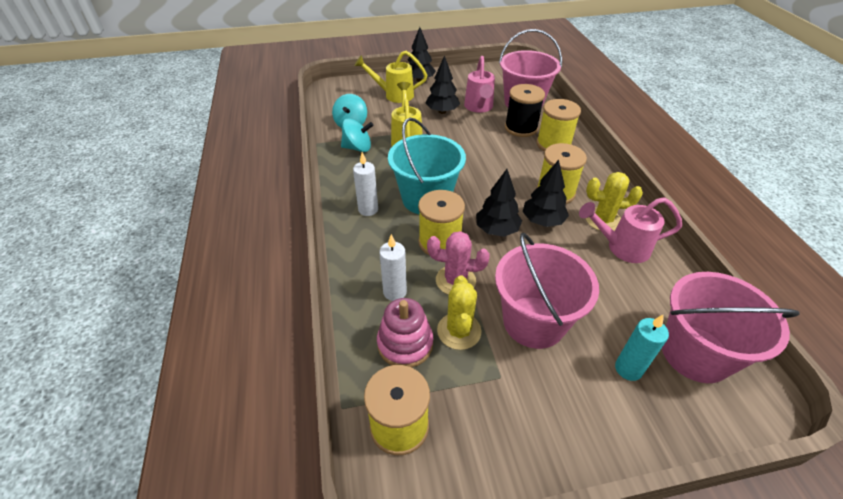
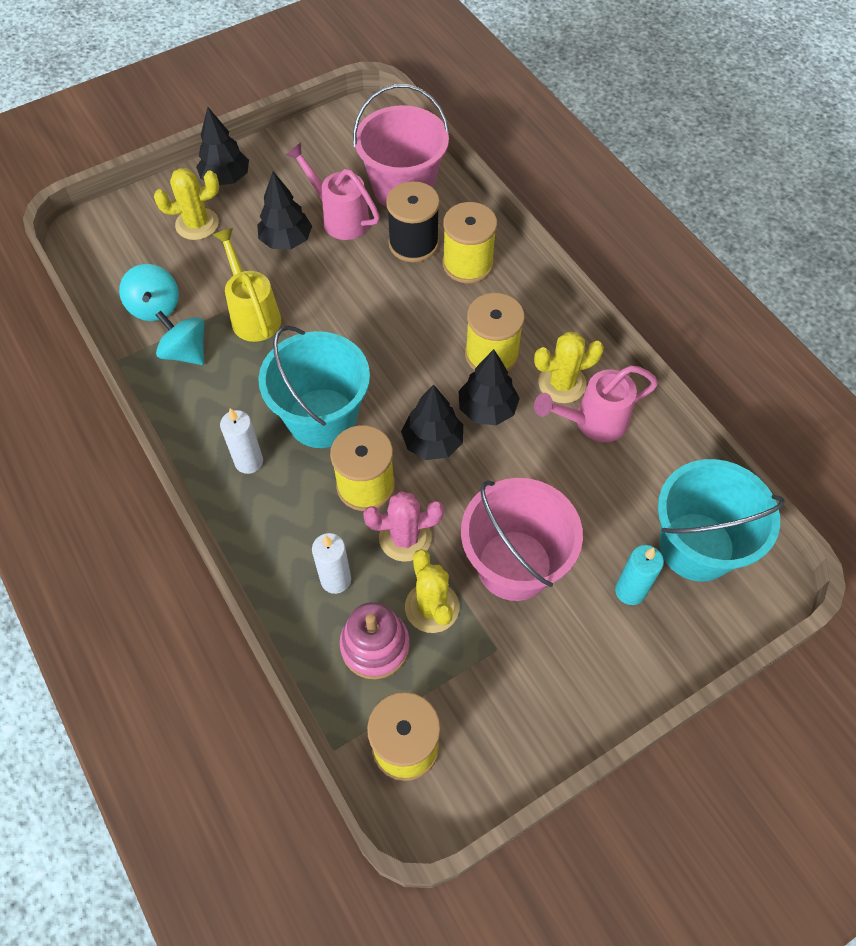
camera: 20 degrees left, 15 degrees up
(357, 148) = (186, 352): turquoise spinning top -> turquoise spinning top turned 120 degrees counterclockwise
(394, 95) = (197, 224): yellow watering can -> yellow cactus
(479, 108) = (339, 217): pink watering can -> pink watering can turned 150 degrees clockwise
(695, 353) = (696, 546): pink bucket -> turquoise bucket

